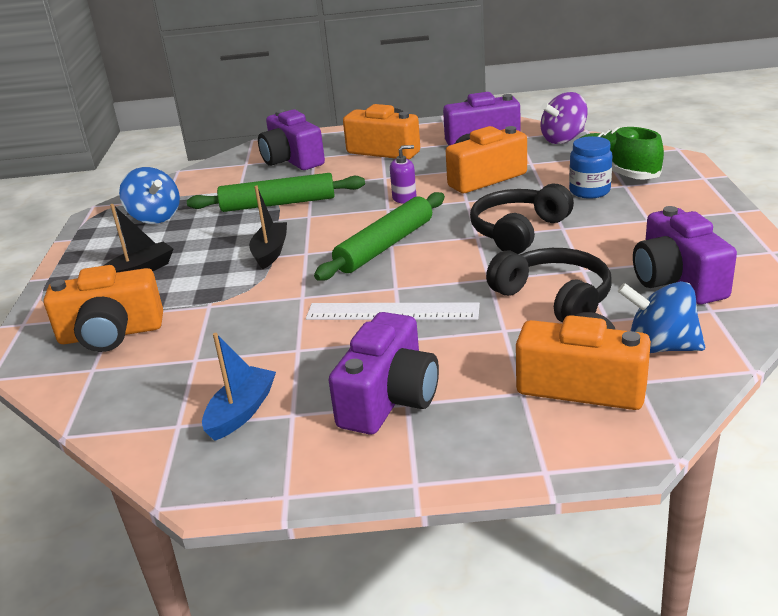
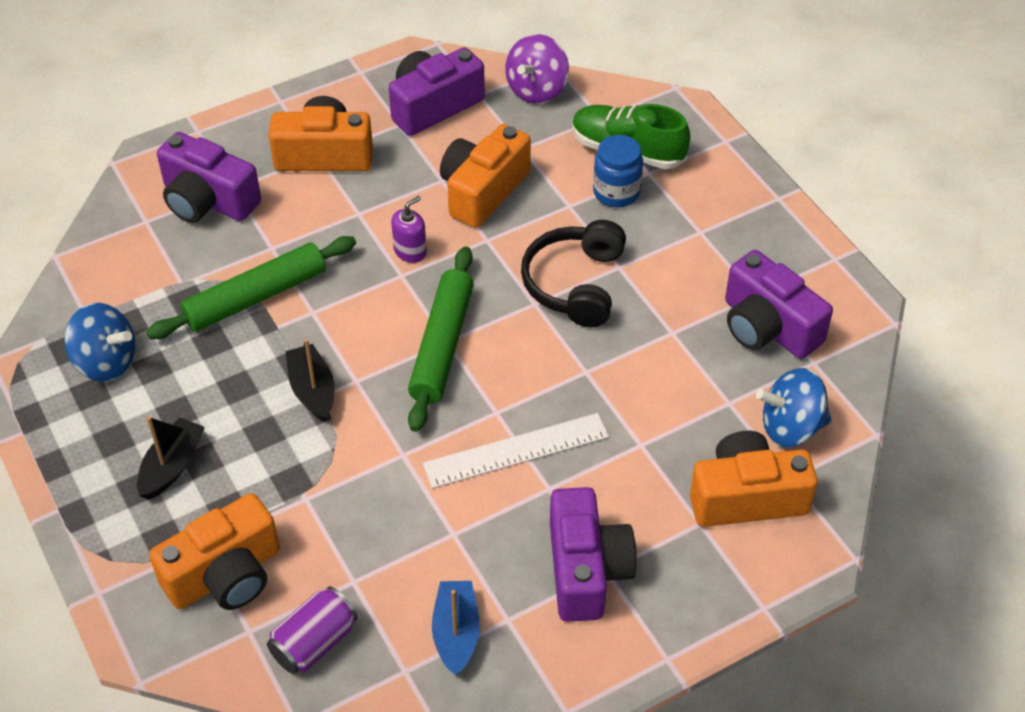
camera: 30 degrees left, 20 degrees up
(129, 388) = (314, 642): none -> purple can
(554, 298) = (666, 385): black headphones -> none

